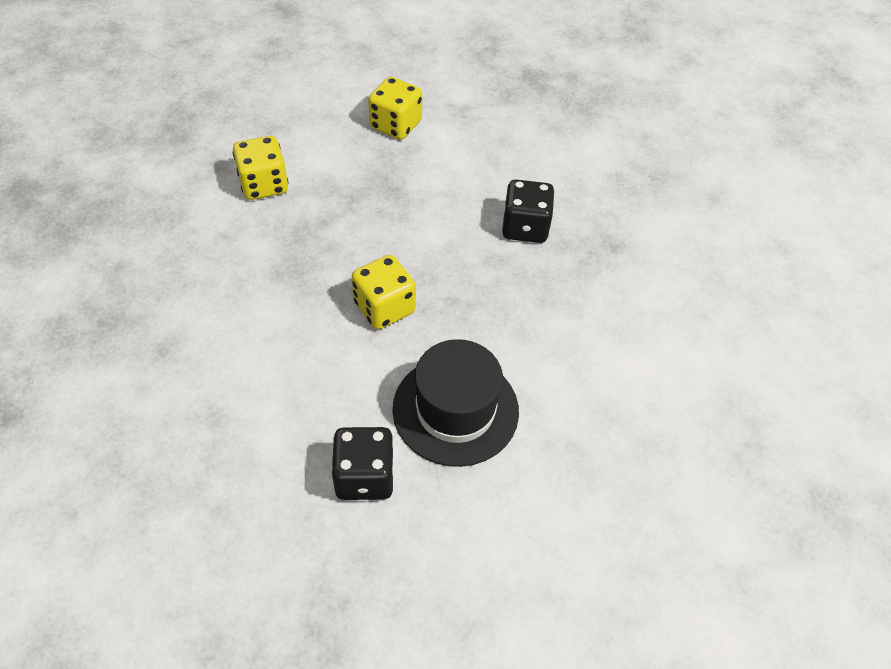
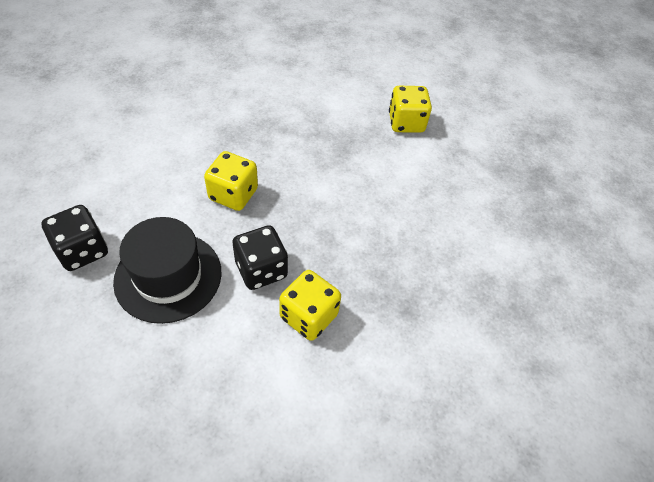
camera: 55 degrees right, 0 degrees up
(264, 185) = (291, 88): yellow dice -> yellow dice (308, 316)
(525, 227) = (375, 241): black dice -> black dice (261, 270)

